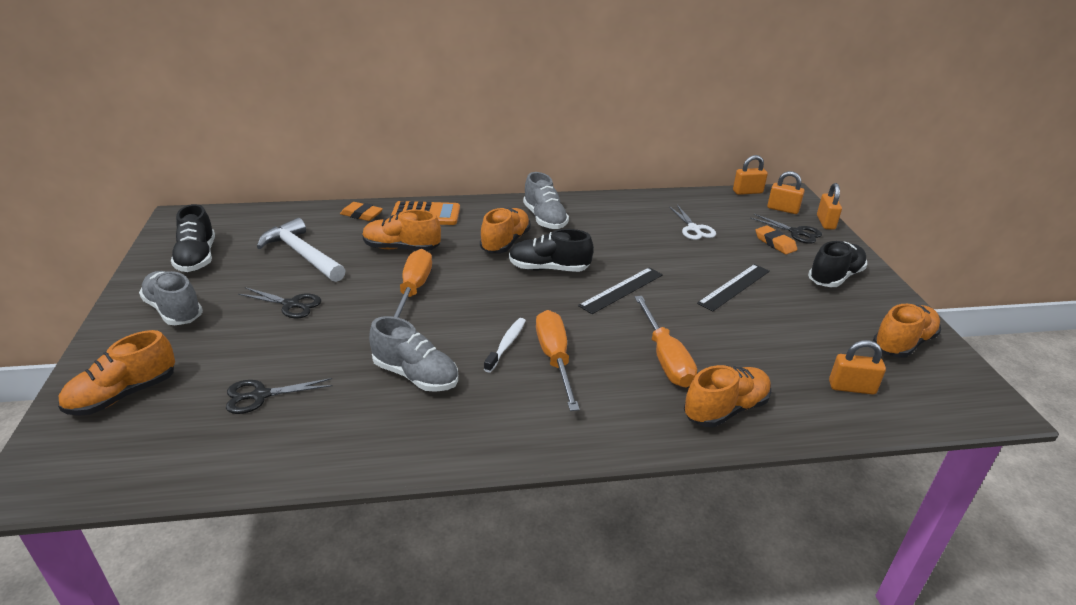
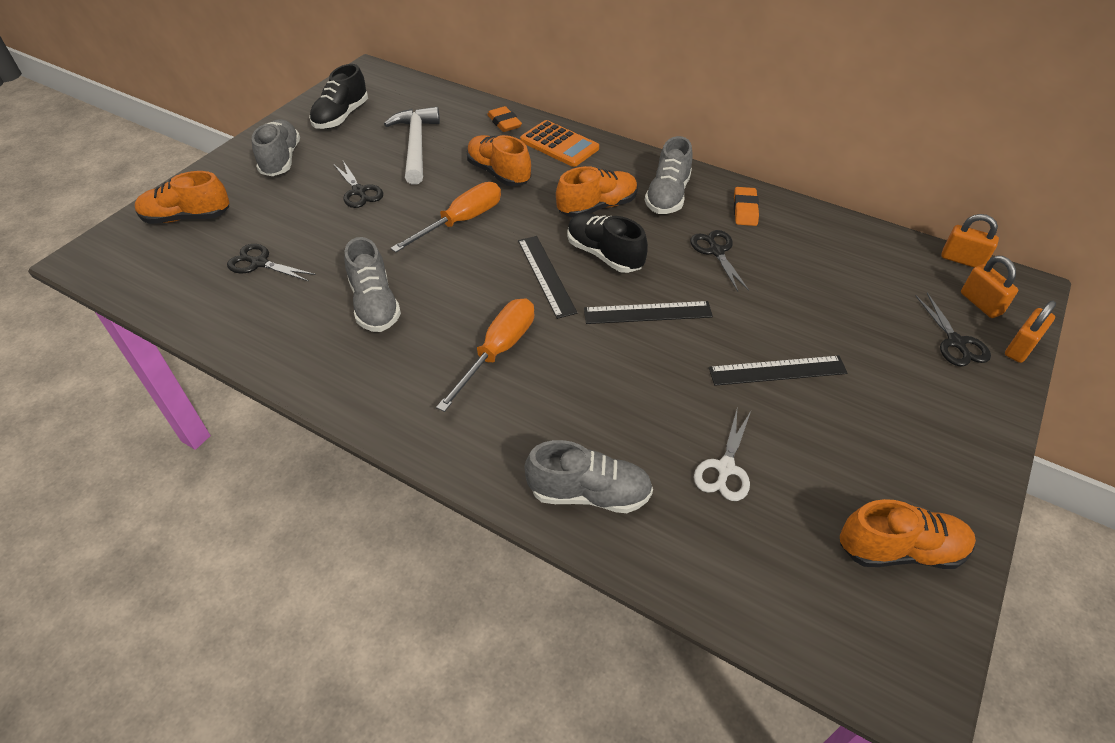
camera: 40 degrees right, 15 degrees up
(506, 344) = (475, 314): white toothbrush -> none
(525, 298) = (546, 275): none -> black ruler
(616, 238) = (716, 251): none -> black scissors
(665, 358) = (599, 407): orange screwdriver -> none
(694, 229) = (822, 278): white scissors -> white scissors (725, 468)
(725, 409) = (589, 493): orange shoe -> grey shoe
(775, 243) = (905, 342): orange eraser -> orange eraser (745, 210)
(835, 277) = (926, 423): black shoe -> none
(851, 387) = (757, 557): orange padlock -> none

